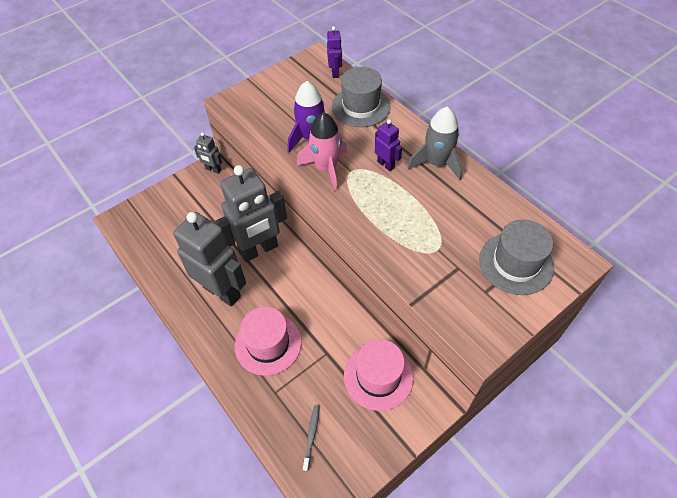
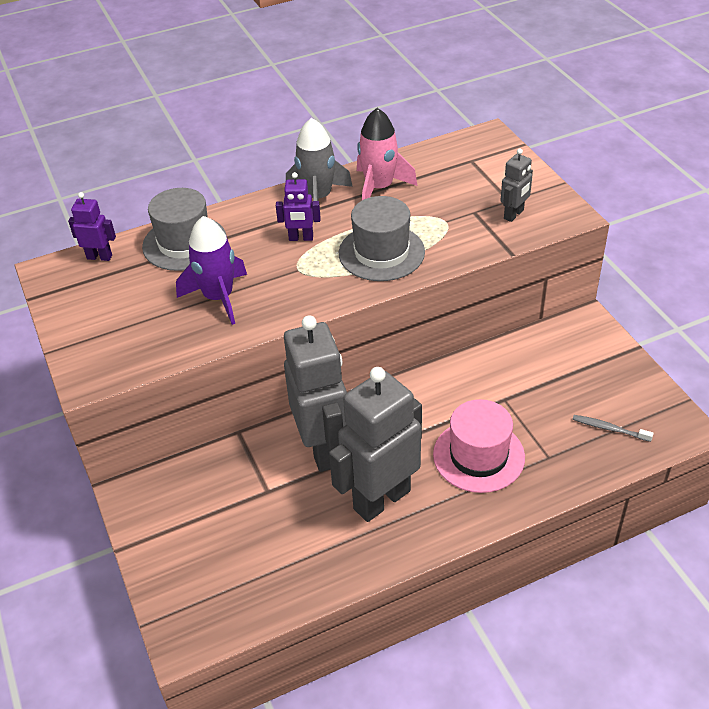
camera: 75 degrees left, 10 degrees down
(213, 169) = (136, 492): grey robot -> grey robot (514, 215)
(326, 168) = (282, 291): pink rocket -> pink rocket (379, 188)
(378, 376) = (544, 358): pink hat -> none
(386, 164) = (301, 238): purple robot -> purple robot turned 150 degrees counterclockwise
(516, 263) = (480, 173): grey hat -> grey hat (381, 252)

